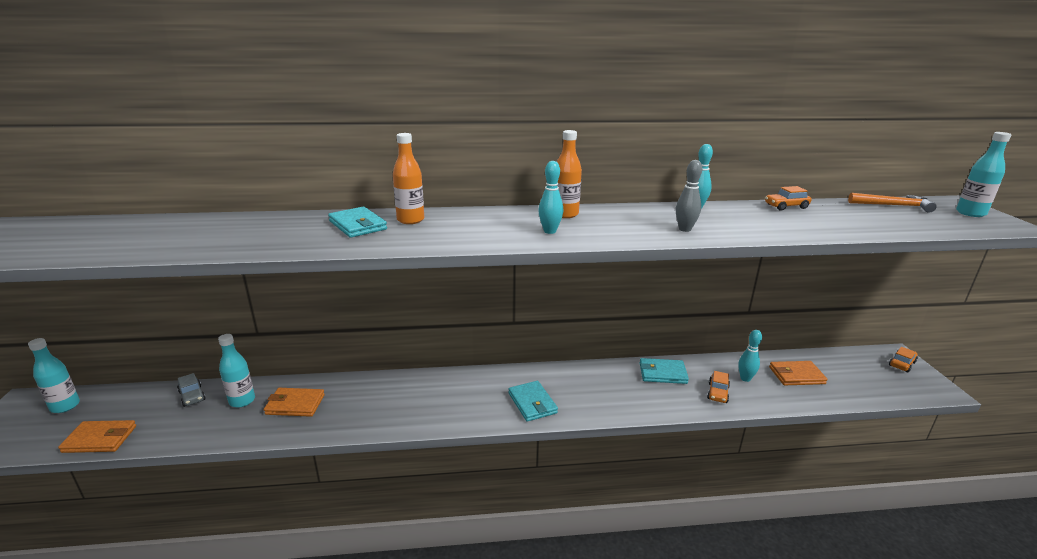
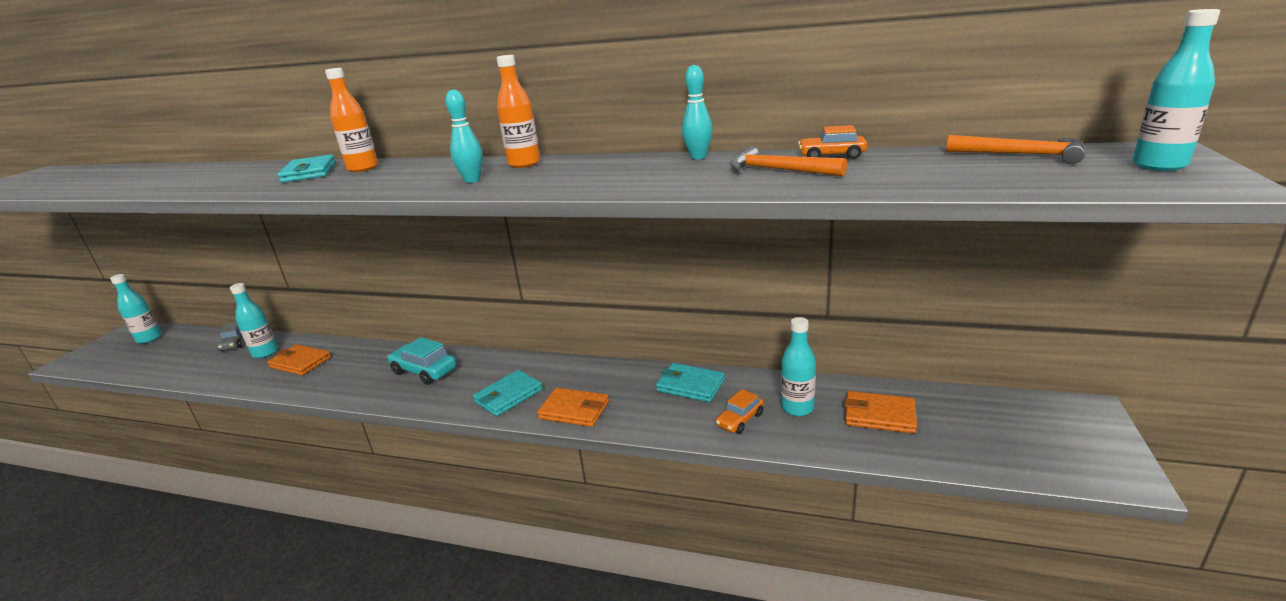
camera: 25 degrees right, 0 degrees up
(100, 439) = (144, 368): orange wallet -> orange wallet (574, 410)
(435, 394) = (424, 371): none -> turquoise car
(532, 403) = (508, 396): turquoise wallet -> turquoise wallet turned 45 degrees clockwise
(685, 229) = (632, 181): grey bowling pin -> none
(745, 378) = (797, 408): turquoise bowling pin -> turquoise bottle
(772, 219) = (778, 170): none -> orange hammer
(902, 364) = (1083, 425): orange car -> none

